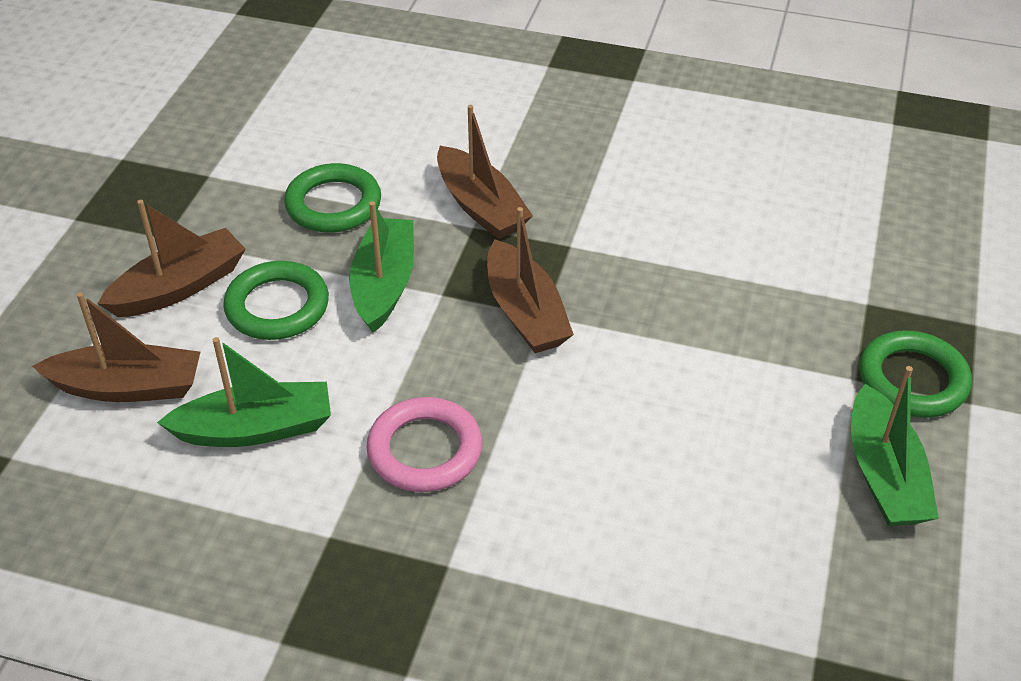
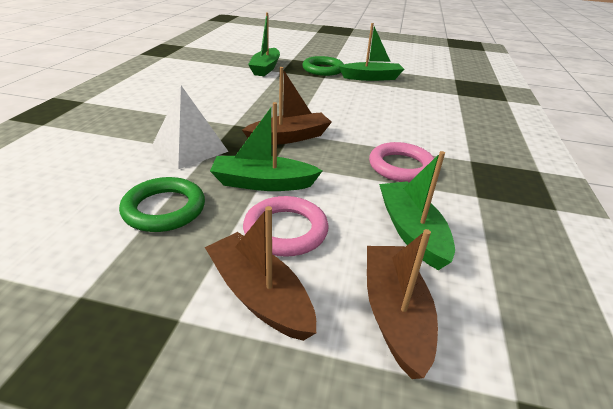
camera: 95 degrees left, 10 degrees down
(277, 306) = (285, 230): green ring -> pink ring
(481, 206) = (189, 149): brown boat -> white pyramid
(878, 277) = (265, 68): none -> green boat

